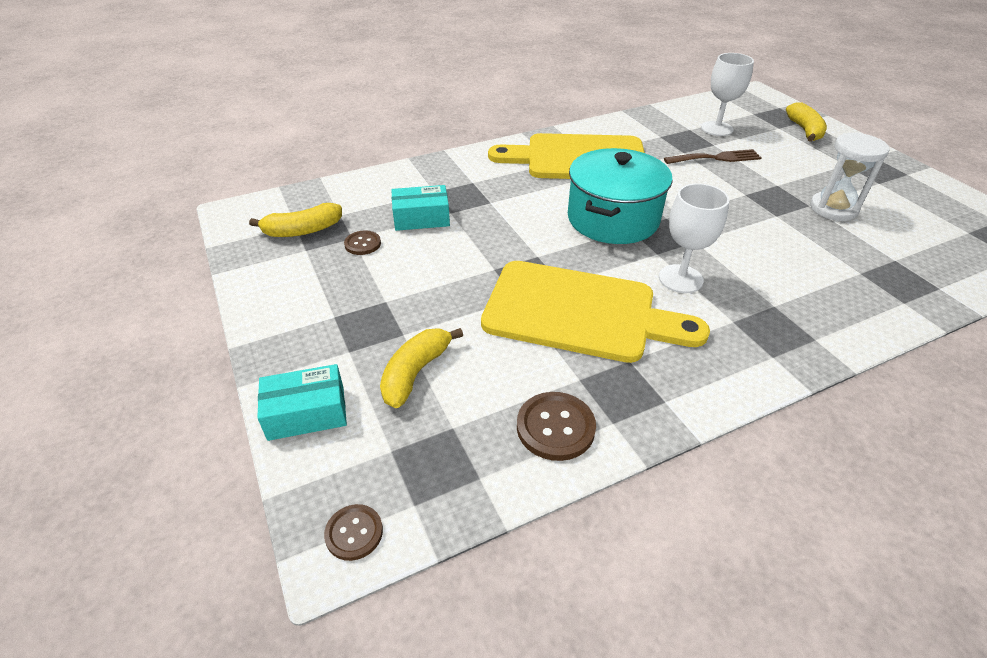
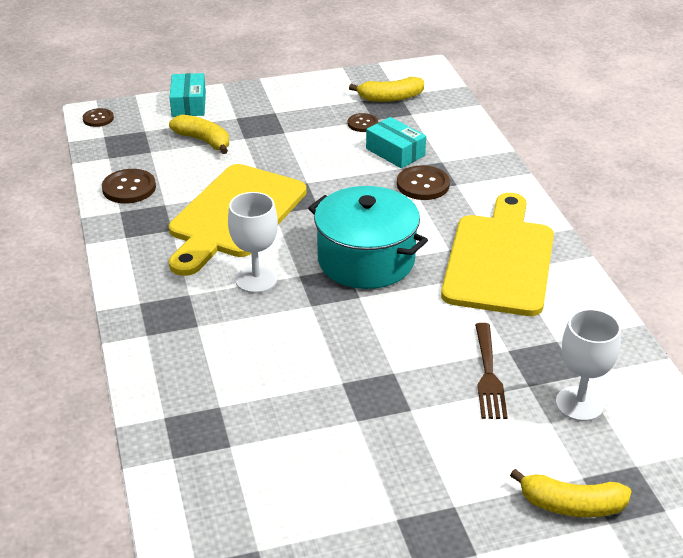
camera: 100 degrees right, 5 degrees down
(302, 230) = (390, 98): yellow banana -> yellow banana turned 90 degrees counterclockwise
(421, 218) = (395, 152): turquoise box -> turquoise box turned 45 degrees counterclockwise
(479, 198) = (423, 185): none -> brown button
(833, 209) = (343, 438): white hourglass -> none

